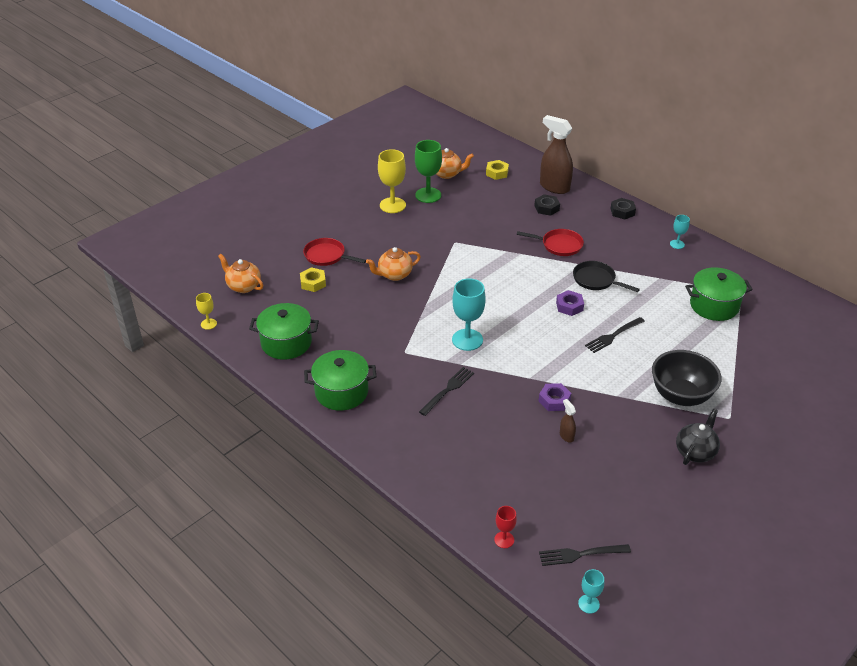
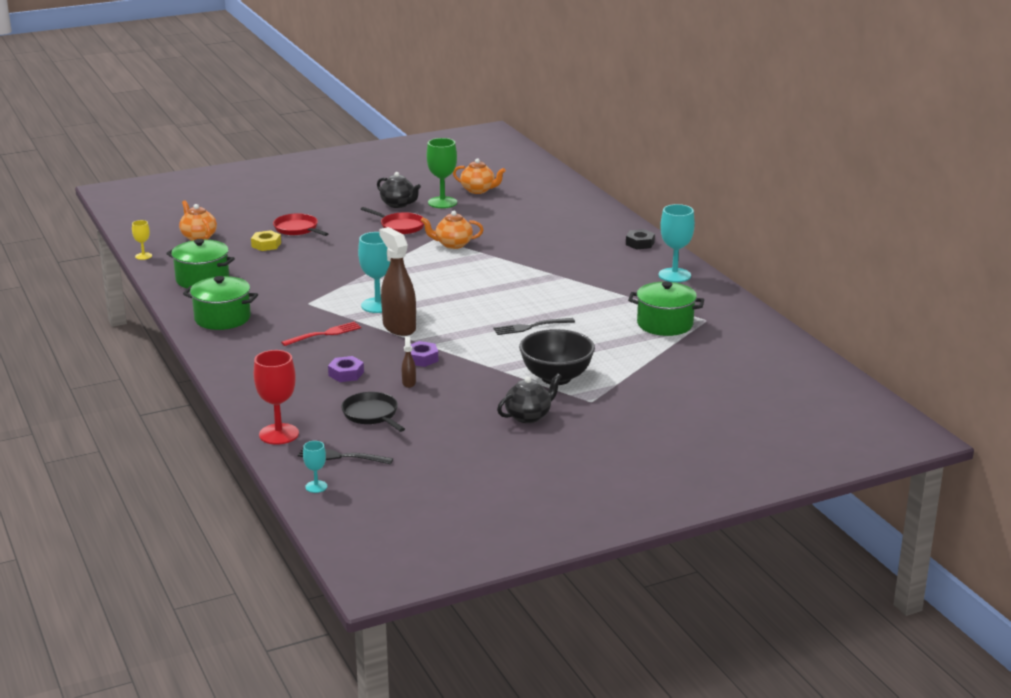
camera: 20 degrees right, 15 degrees down
(392, 205) = (398, 204): yellow goblet -> black teapot
(394, 275) = (351, 251): orange teapot -> orange teapot (453, 244)
(448, 390) = (324, 334): black fork -> red fork
(497, 173) = (532, 197): yellow nut -> none
(504, 540) = (279, 434): red goblet -> red goblet, size x1.91
(546, 208) = (559, 229): black nut -> none
(554, 187) = (584, 215): brown spray bottle -> brown spray bottle (399, 327)
(559, 245) = (543, 257): red pan -> red pan (400, 226)
(569, 306) = (507, 300): purple nut -> purple nut (346, 374)
(596, 280) = (556, 286): black pan -> black pan (372, 414)
(677, 244) = (674, 275): turquoise goblet -> turquoise goblet, size x1.91

